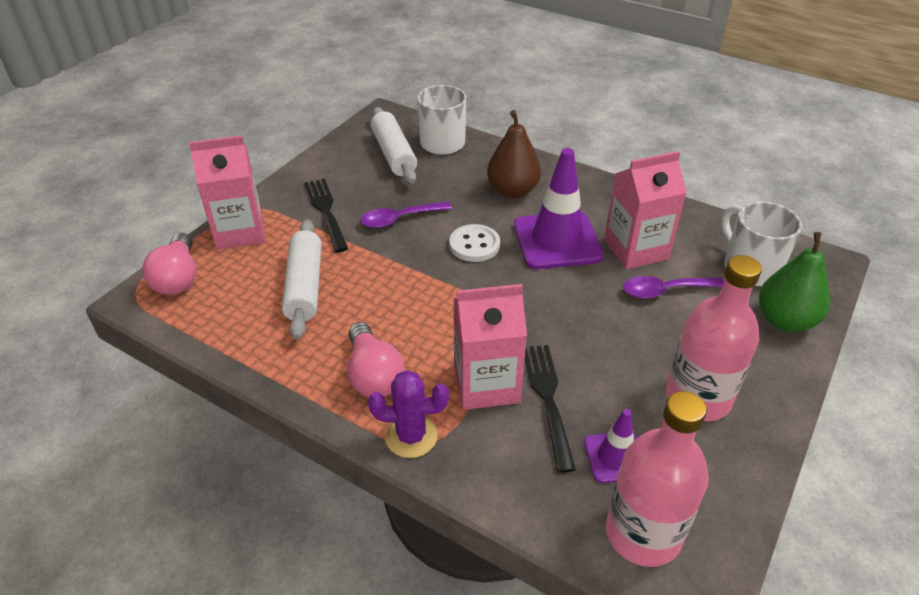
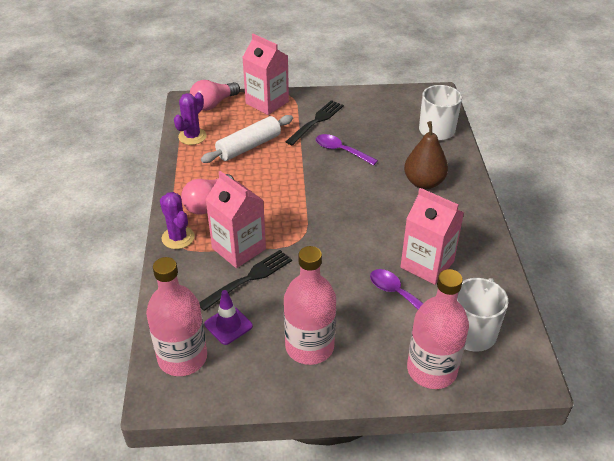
camera: 55 degrees right, 0 degrees up
(219, 328) = (192, 136): none -> purple cactus
(393, 154) = (400, 117): white rolling pin -> none
(474, 245) = (350, 191): white button -> none
(557, 240) = (395, 224): purple traffic cone -> none
(785, 320) = (431, 370): green pear -> pink bottle

